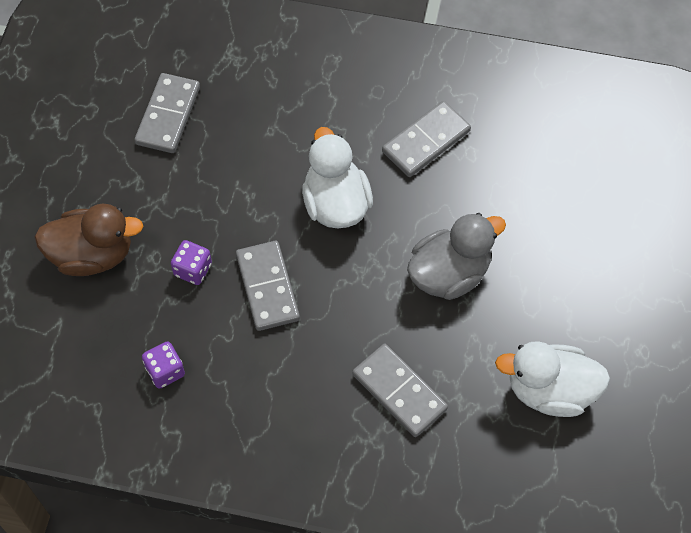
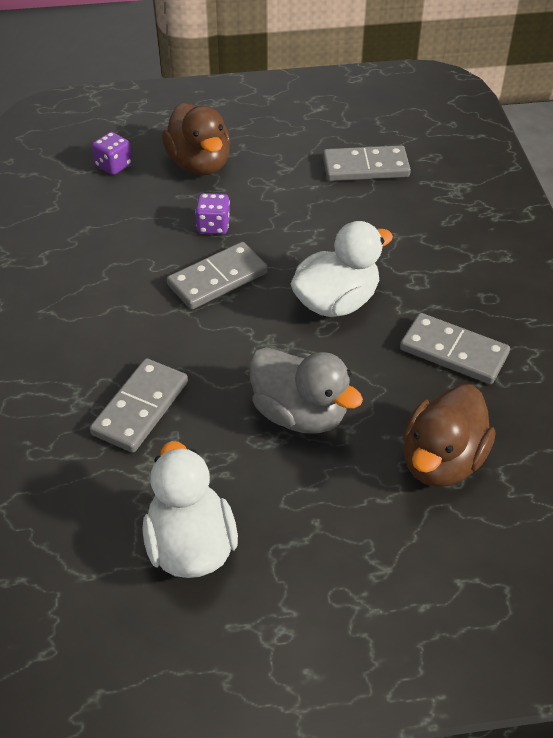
camera: 70 degrees right, 15 degrees down
(165, 371) = (103, 237): purple dice -> purple dice (113, 165)
(529, 194) = (442, 461): none -> brown duck

